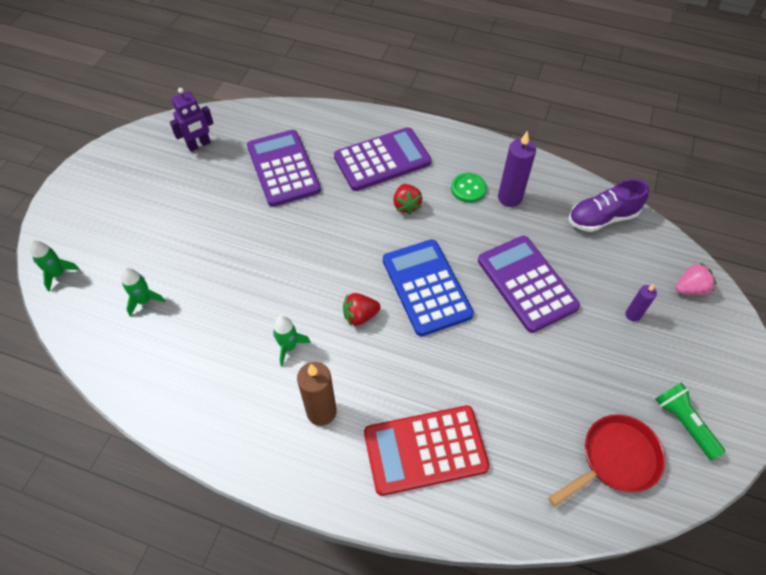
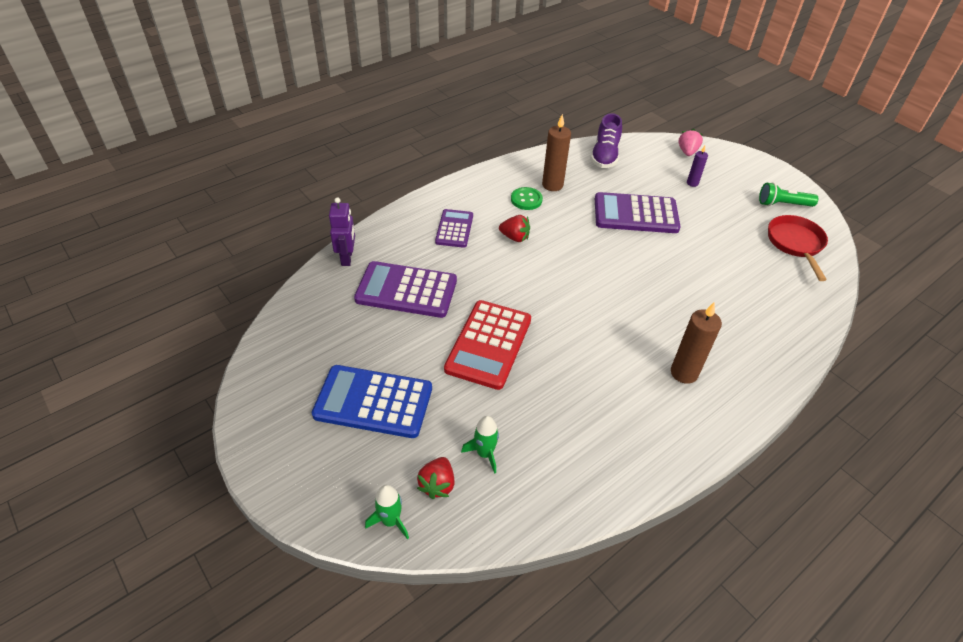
camera: 60 degrees left, 10 degrees down
(199, 145) = (317, 336): purple robot -> purple robot (347, 258)
(289, 347) = (608, 367): green rocket -> none
(360, 316) = (606, 311): red strawberry -> red strawberry (437, 485)
(382, 160) = (454, 229): purple calculator -> purple calculator, size x0.61
(425, 450) = (747, 328): red calculator -> red calculator (488, 344)
(426, 287) = (604, 263): blue calculator -> blue calculator (373, 402)
(509, 198) = (552, 185): purple candle -> brown candle

